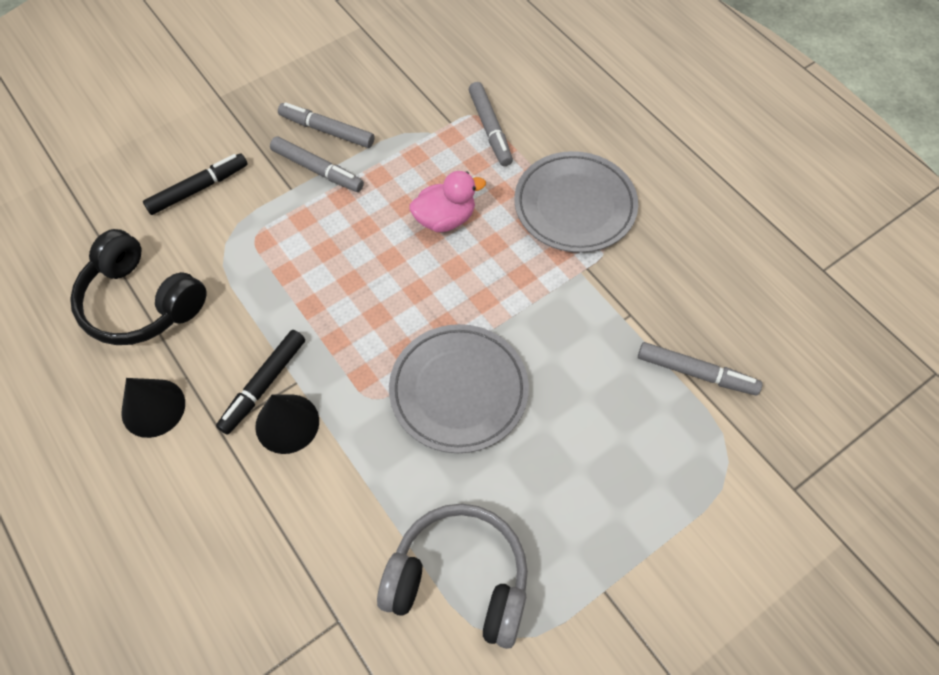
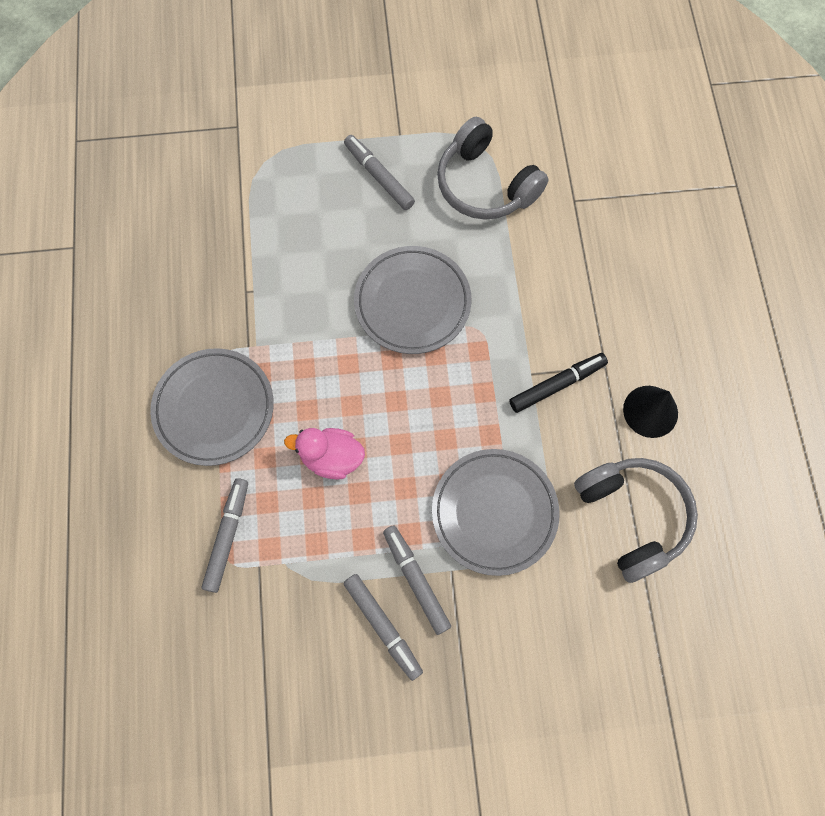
camera: 150 degrees left, 10 degrees up
(141, 302) = (632, 517): black headphones -> grey headphones
(198, 189) = (539, 621): black marker -> none
(274, 246) = (494, 512): none -> grey plate
(287, 423) = (552, 344): black cone -> none
(696, 373) = (235, 225): grey marker -> grey marker (379, 176)

